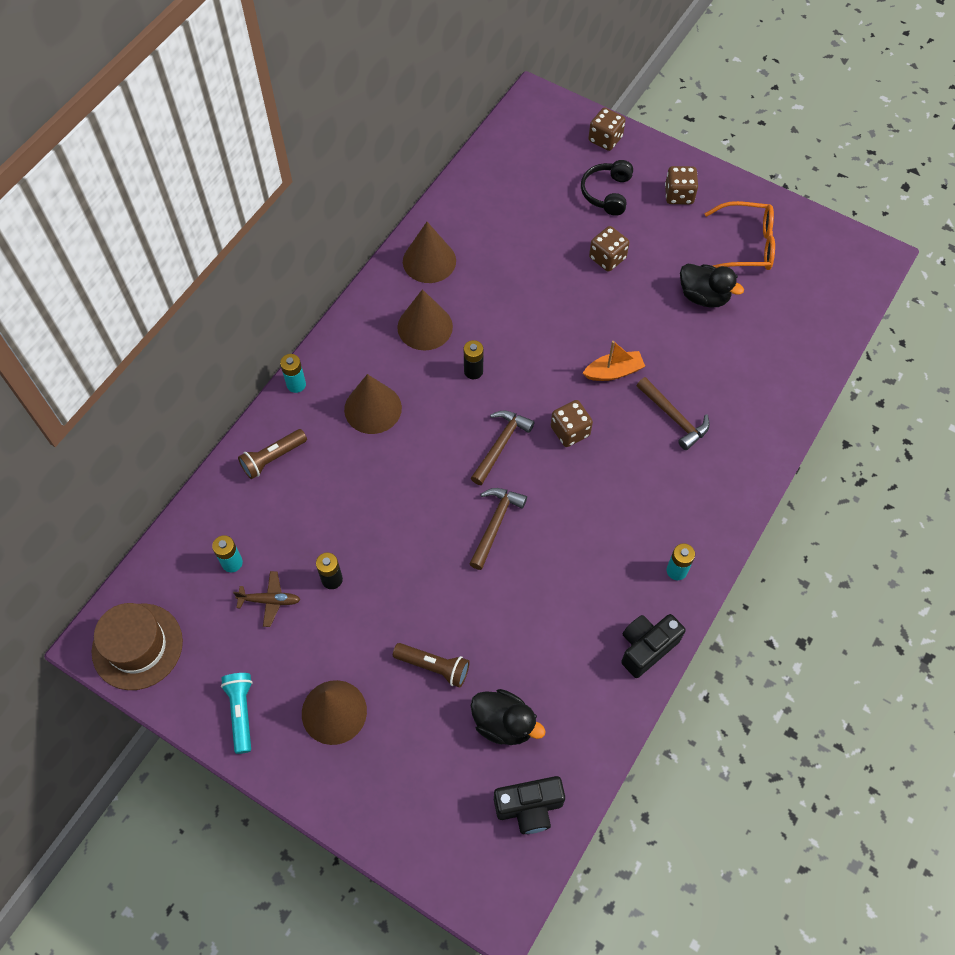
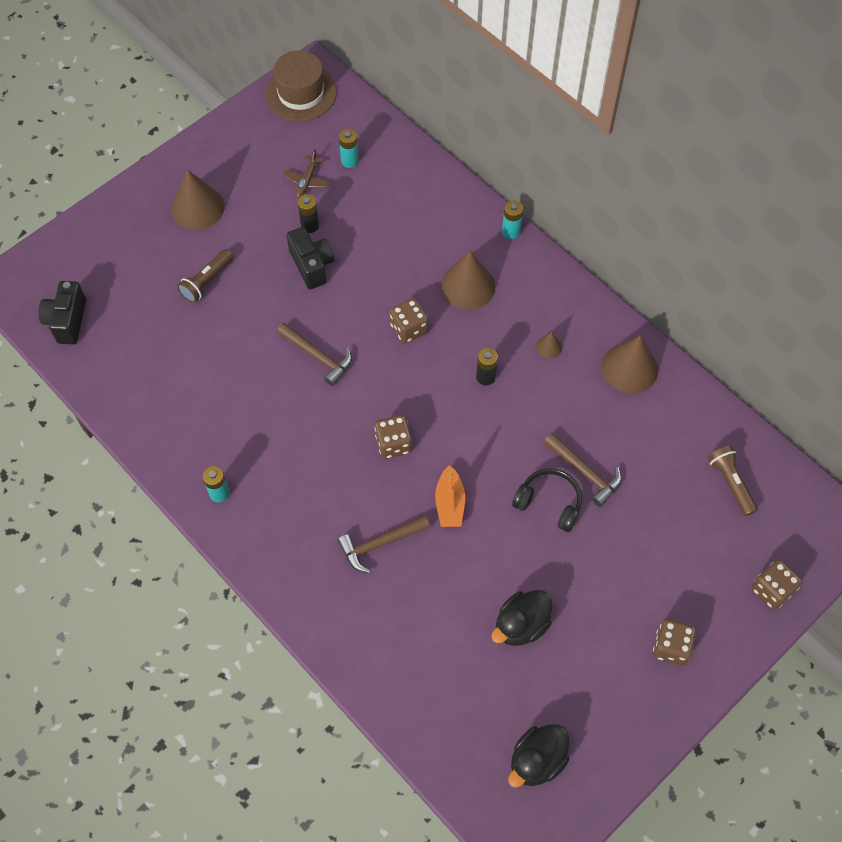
camera: 105 degrees right, 0 degrees up
(241, 712) = (222, 149): turquoise flashlight -> none
(273, 458) = (439, 202): brown flashlight -> brown flashlight (730, 483)
(425, 327) = (548, 347): brown cone -> brown cone, size x0.47
(501, 444) = (397, 381): brown hammer -> brown hammer (585, 472)
(504, 723) = (139, 320): black duck -> black duck (537, 761)
(607, 193) = (688, 567): black headphones -> black headphones (549, 503)
(607, 258) = (596, 540): brown dice -> brown dice (409, 329)
(646, 648) = (158, 445): black camera -> black camera (312, 265)
(746, 245) = (581, 699): orange glasses -> none

